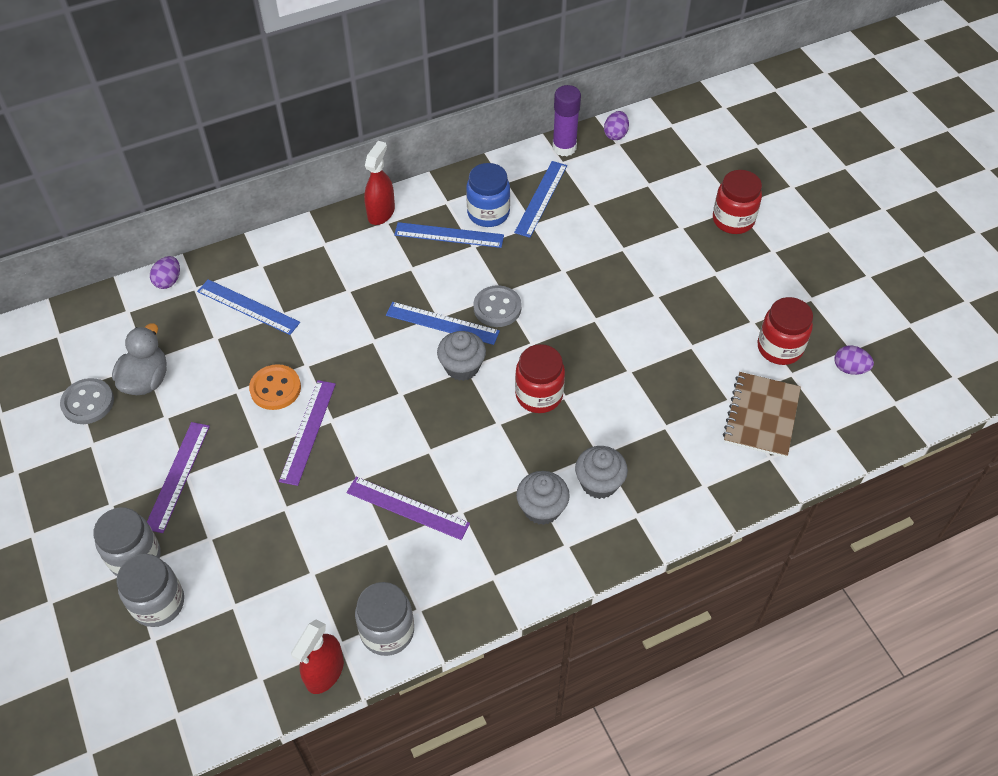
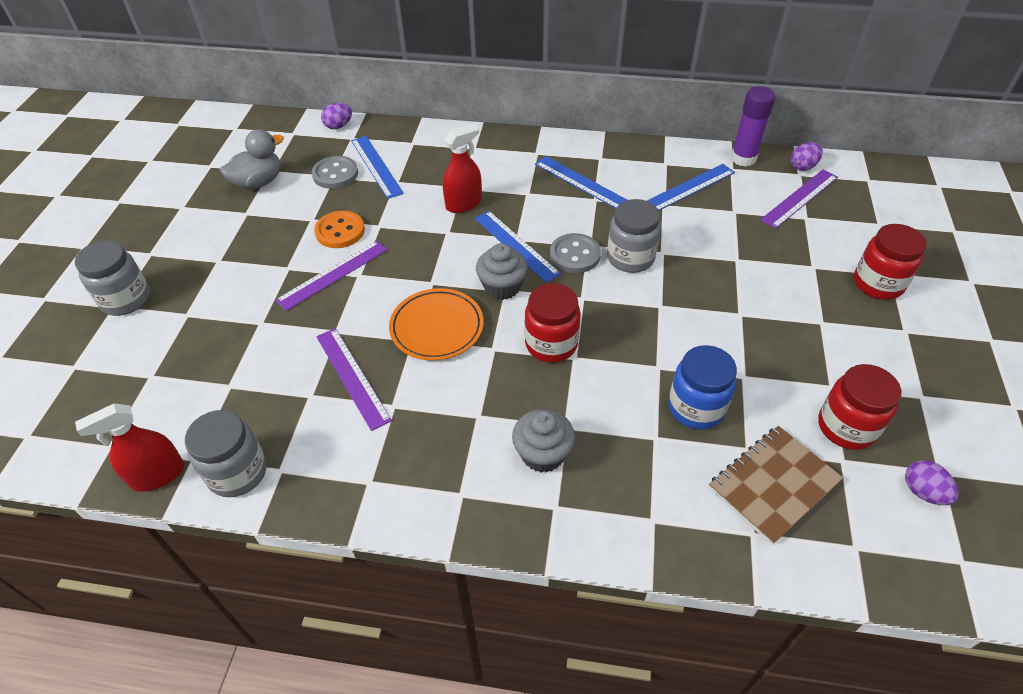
camera: 35 degrees right, 5 degrees down
(88, 402) = (207, 179): grey button -> grey button (335, 174)
(158, 603) = (105, 342): grey jar -> grey jar (630, 258)
(177, 476) = (211, 258): purple ruler -> purple ruler (799, 198)
(381, 212) = (538, 144): red spray bottle -> red spray bottle (463, 204)
(439, 430) = (437, 327): none -> orange plate
(488, 213) = (630, 180): blue jar -> blue jar (696, 408)
(542, 508) = (467, 445): grey cupcake -> none

